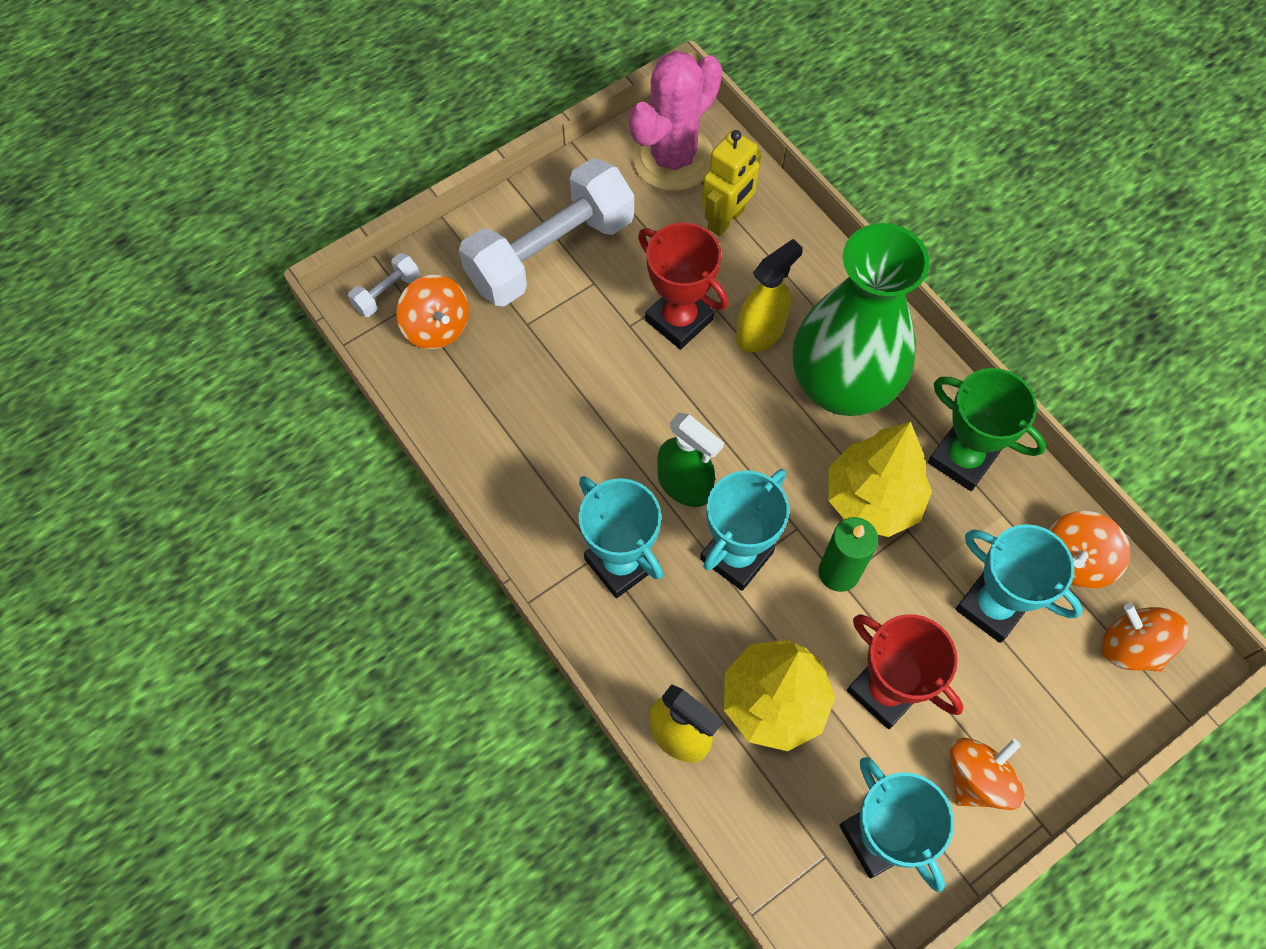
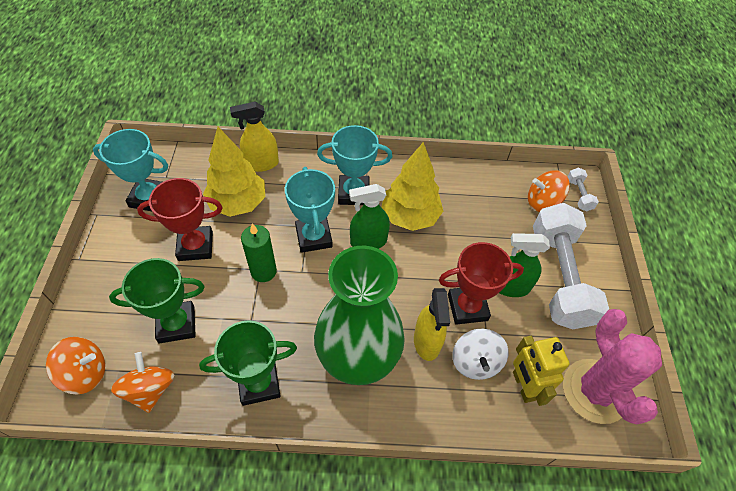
camera: 125 degrees right, 10 degrees down
(610, 293) = (510, 287): none -> green spray bottle
(740, 274) = (475, 362): none -> white spinning top
(872, 499) = (282, 317): yellow tree -> yellow tree (410, 217)
(977, 779) = (123, 250): orange spinning top -> none
(992, 606) = (176, 324): turquoise trophy -> green trophy

